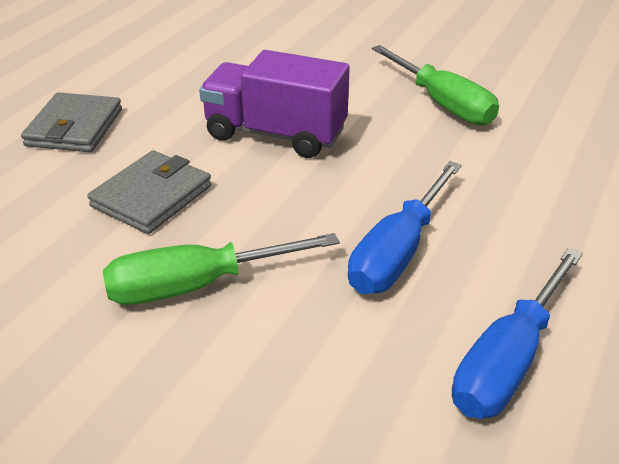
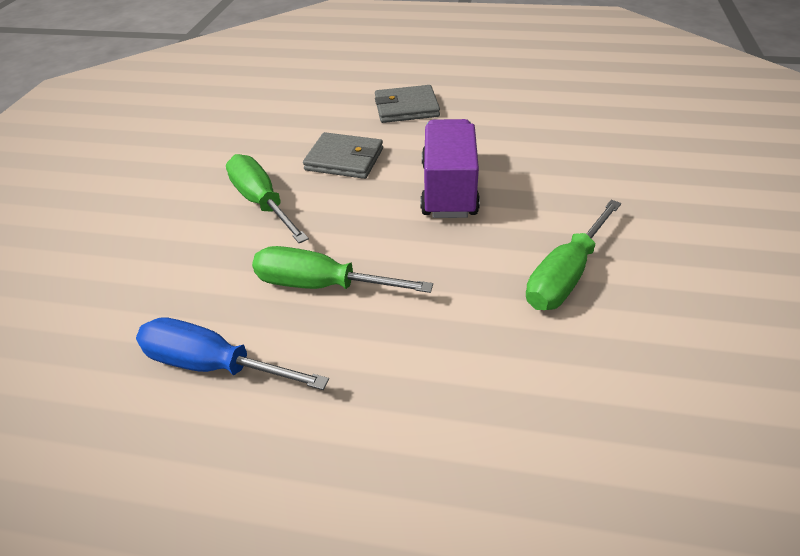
camera: 75 degrees right, 5 degrees up
(398, 251) = (322, 285): blue screwdriver -> green screwdriver

